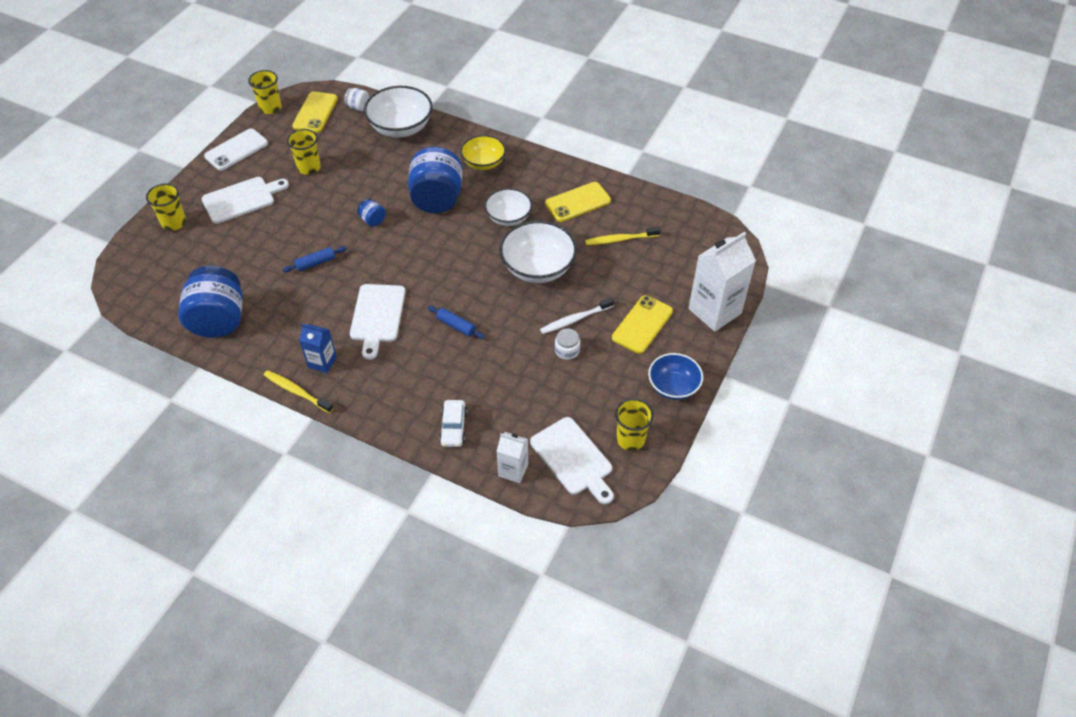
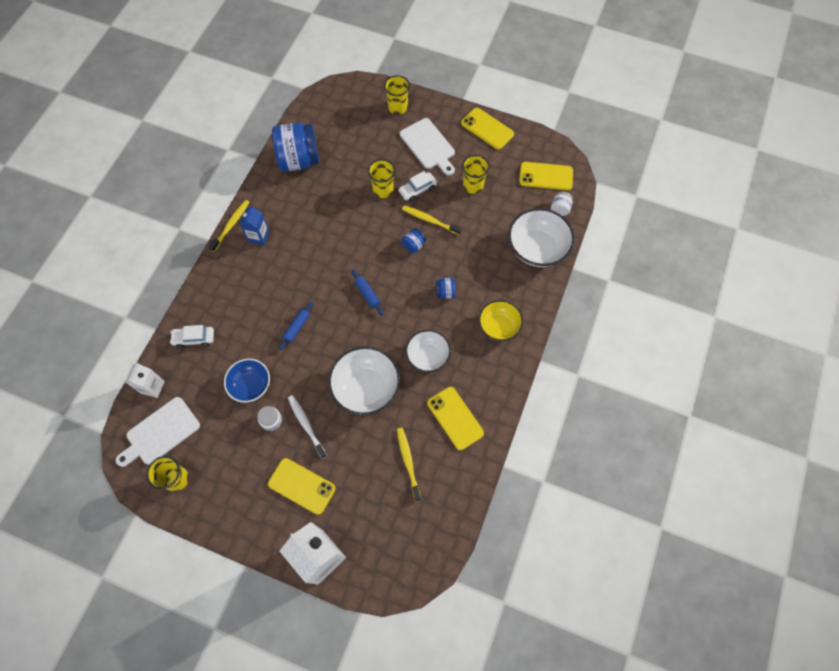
camera: 85 degrees right, 15 degrees up
(236, 150) = (487, 129): white phone -> yellow phone
(270, 108) = (546, 141): yellow cup -> yellow cup (383, 190)
(300, 213) = (417, 190): none -> white car
(315, 263) = (361, 212): blue rolling pin -> blue rolling pin (367, 294)
(343, 205) = (429, 220): none -> yellow toothbrush
(377, 316) = (306, 266): white cutting board -> none
(437, 199) = (445, 292): blue jar -> blue jar, size x0.43
(673, 387) = (230, 516): blue bowl -> blue bowl (251, 385)

